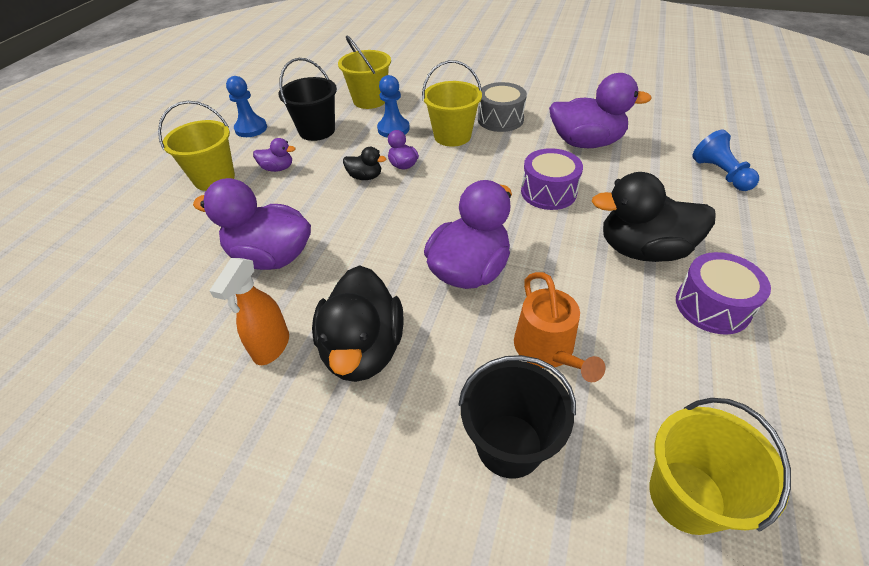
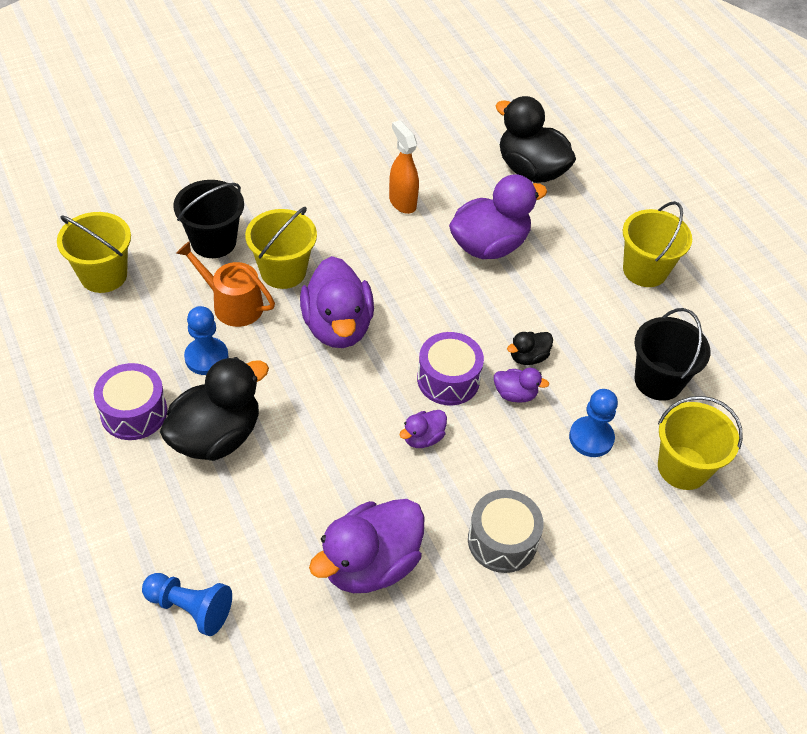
camera: 130 degrees right, 5 degrees up
(251, 128) = (720, 339): blue pawn -> blue pawn (206, 357)
(277, 168) = (614, 314): purple duck -> purple duck (423, 438)
(363, 349) = (347, 234): black duck -> black duck (530, 170)
(452, 136) = (520, 471): yellow bucket -> yellow bucket (283, 271)
(548, 192) = (347, 453): purple drum -> purple drum (448, 379)

